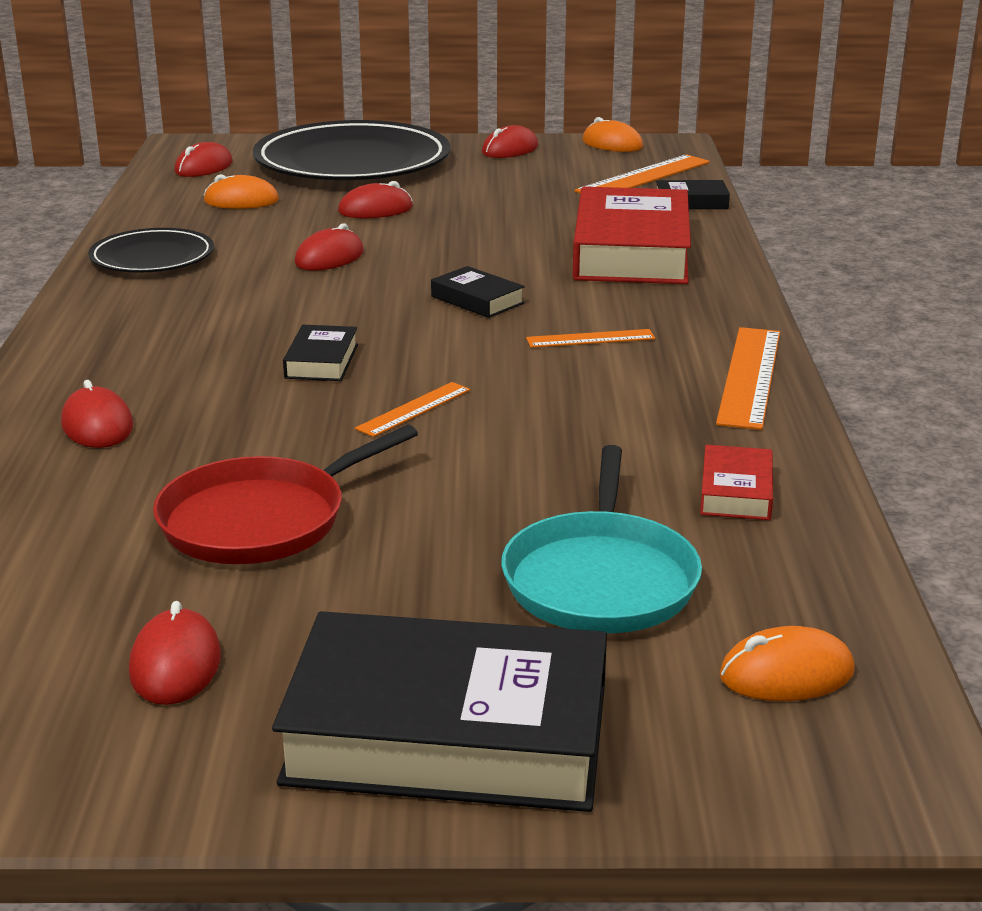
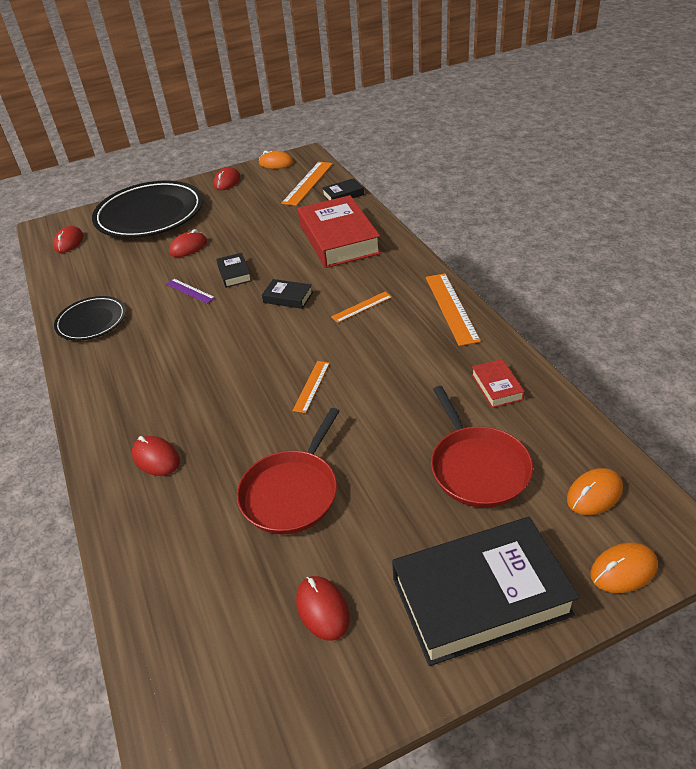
camera: 20 degrees left, 15 degrees up
(241, 201) = (110, 262): orange mouse -> orange mouse (623, 570)
(321, 361) = (241, 368): black book -> black book (234, 273)
(329, 258) = (190, 291): red mouse -> purple ruler
(601, 579) = (477, 467): turquoise pan -> red pan

